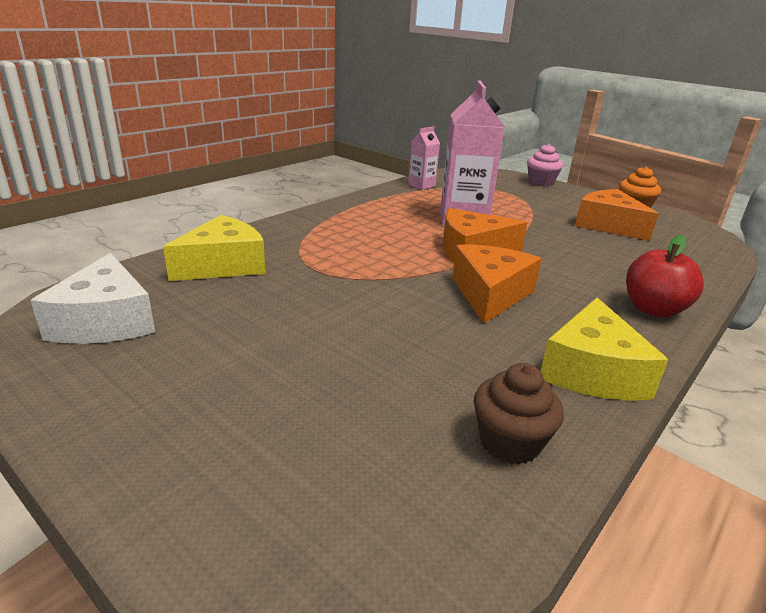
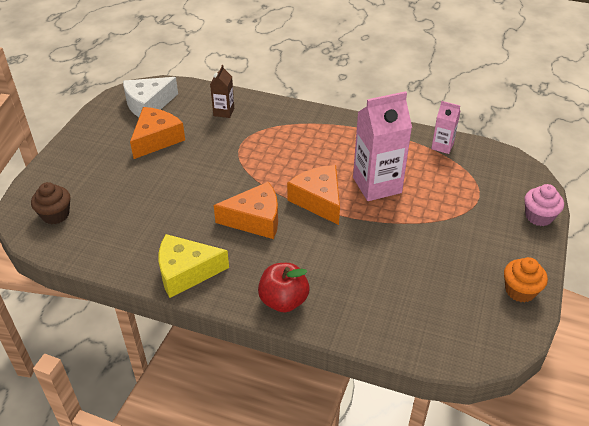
camera: 70 degrees right, 15 degrees up
(223, 265) = (224, 112): yellow cheese -> brown carton
(510, 442) = (113, 247): brown cupcake -> brown cupcake (55, 215)
(608, 225) = (446, 272): orange cheese -> orange cheese (156, 139)

